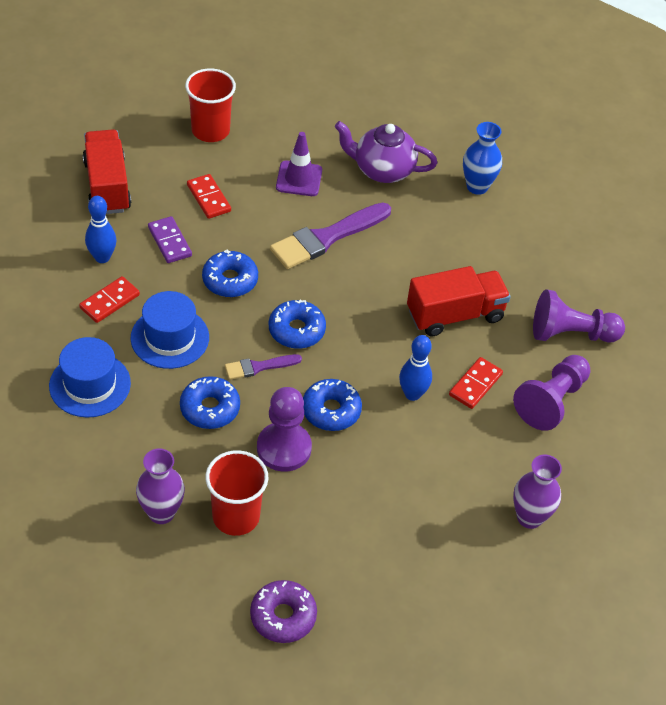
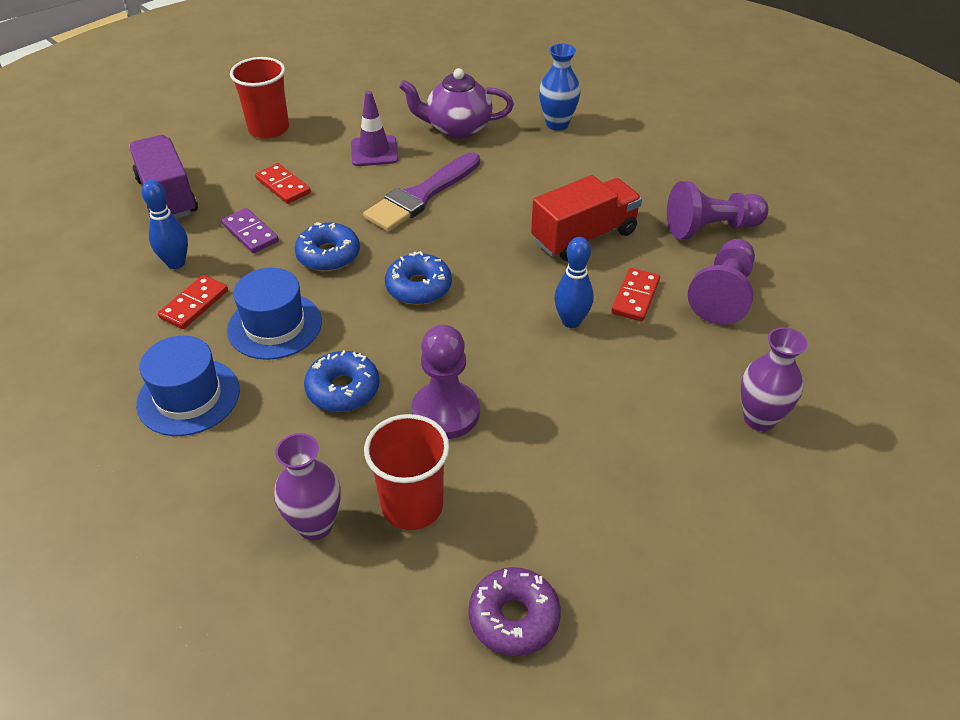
camera: 10 degrees left, 5 degrees down
(107, 186) = (167, 196): red truck -> purple truck
(259, 367) = (388, 333): purple brush -> none
(331, 410) = (486, 359): blue donut -> none

